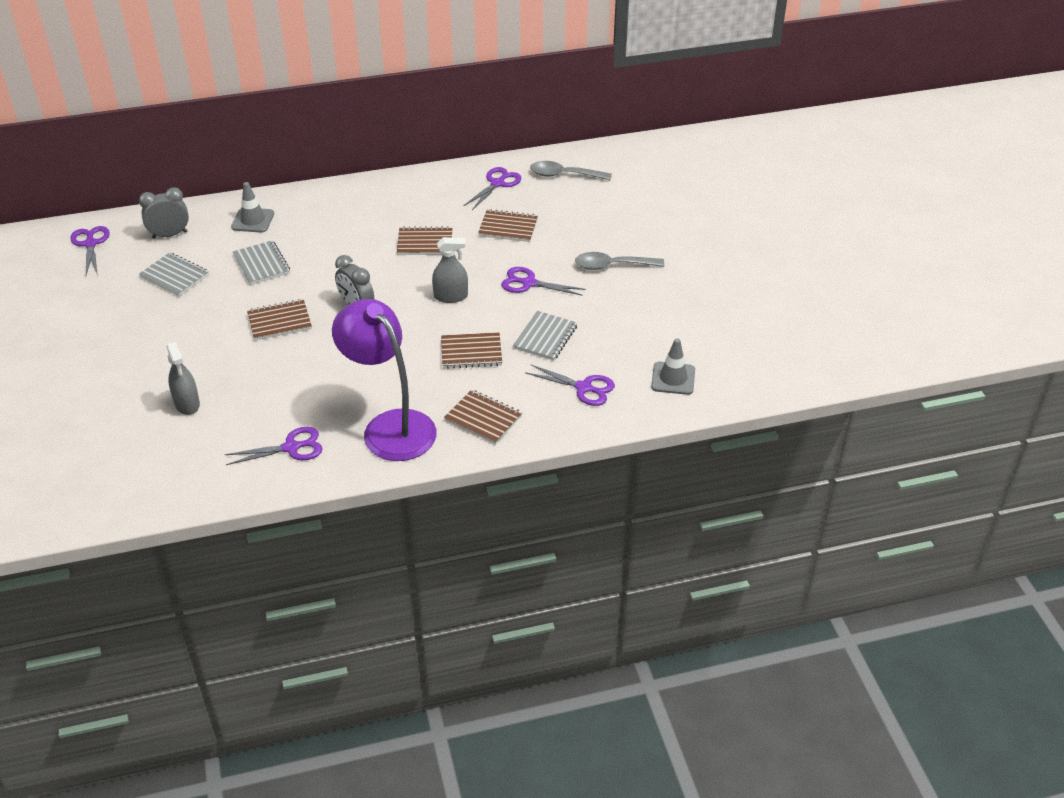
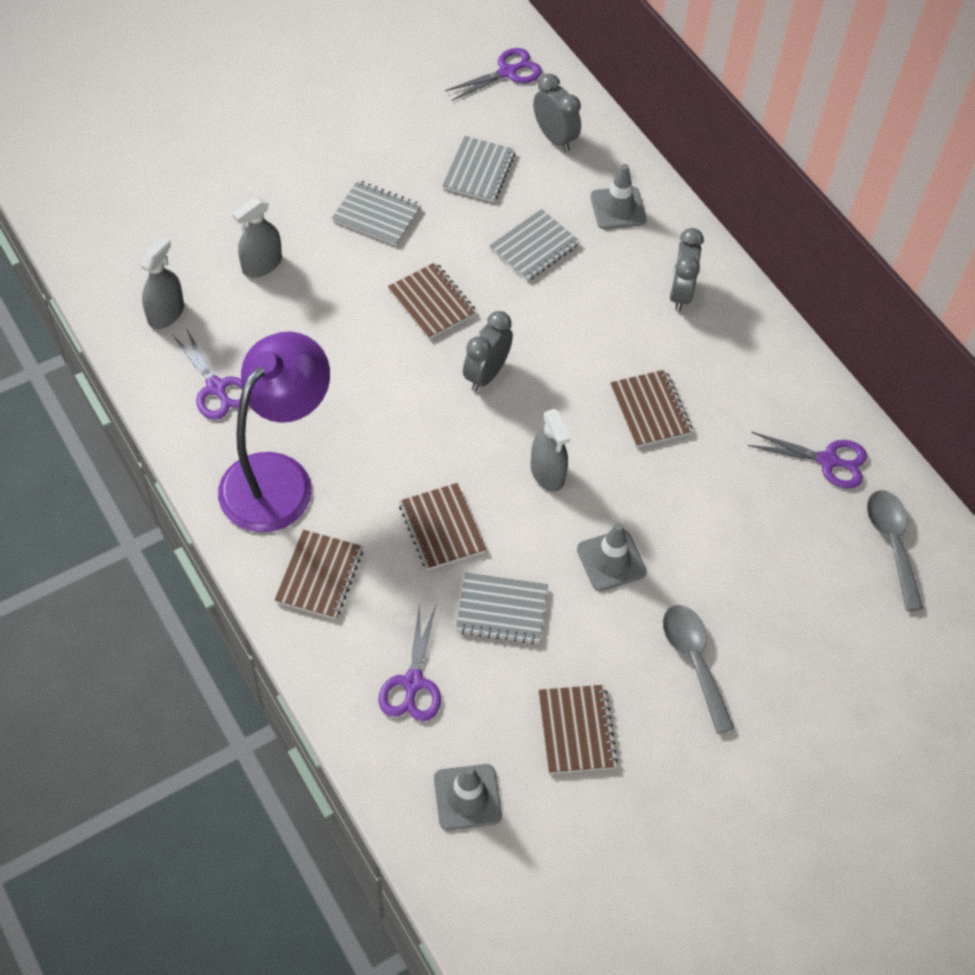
camera: 70 degrees right, 15 degrees up
(180, 334) = (377, 215): none -> grey notebook
(201, 466) = (166, 313): none -> grey spray bottle
(340, 210) = (680, 293): none -> grey clock
(508, 227) = (728, 502): brown notebook -> brown notebook (576, 730)
(529, 283) = (611, 560): purple scissors -> grey traffic cone

